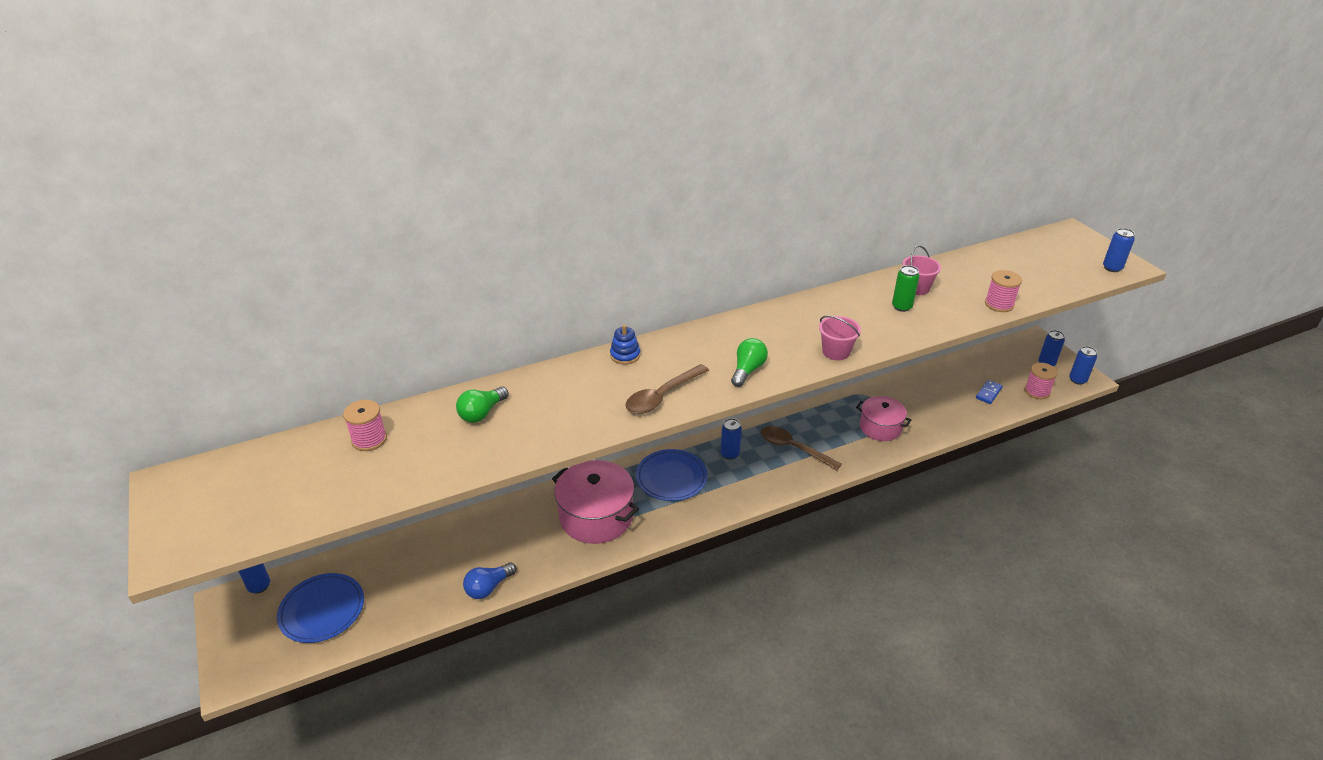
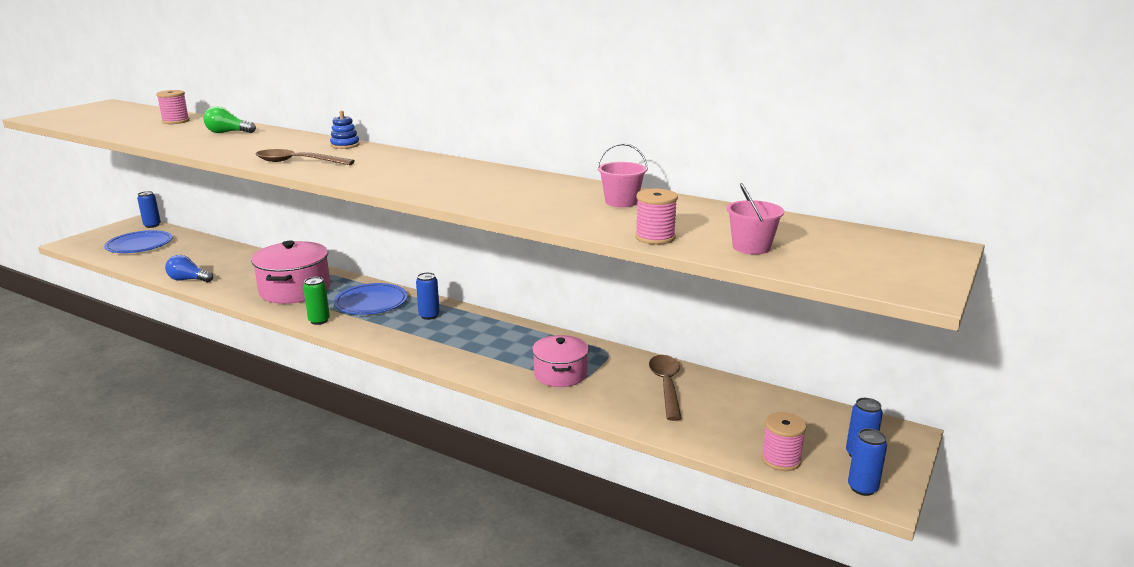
camera: 55 degrees right, 15 degrees down
(747, 370) = (368, 175): green light bulb -> none
(793, 448) = (470, 340): brown spoon -> brown spoon (666, 386)
(836, 352) = (441, 194): pink bucket -> pink bucket (751, 247)
(901, 307) = (570, 202): green can -> green can (319, 321)
(988, 393) = (722, 425): blue domino -> none
(1112, 268) = (886, 281): blue can -> none

